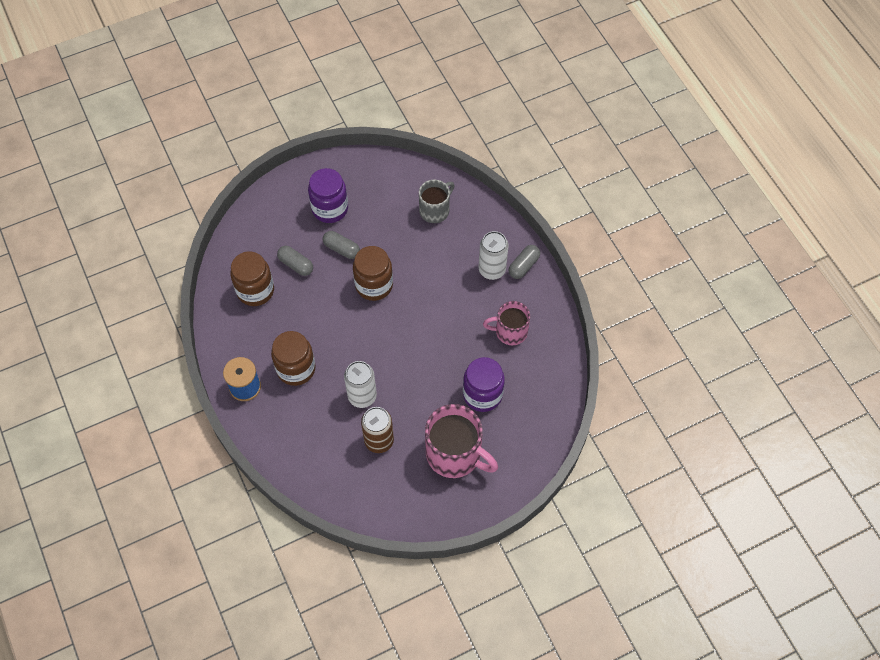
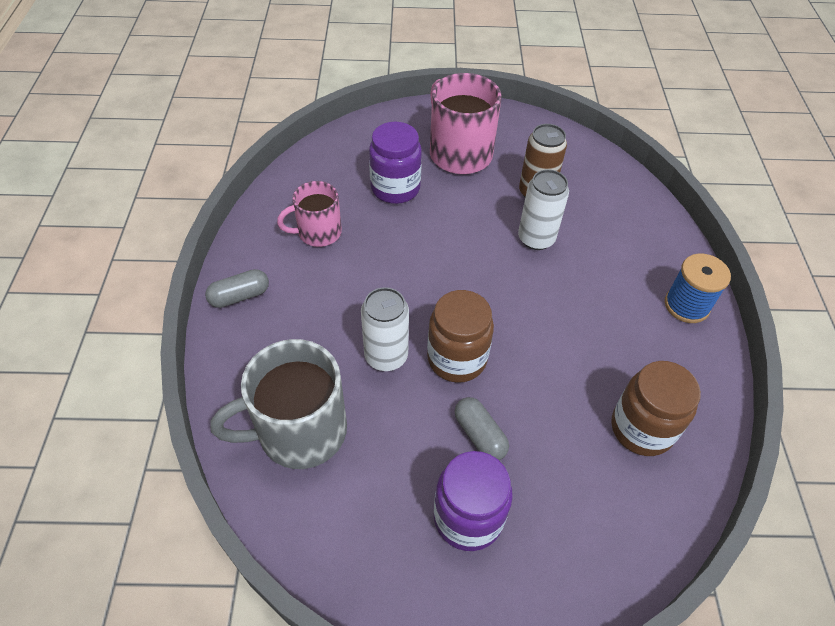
camera: 155 degrees left, 10 degrees down
(296, 265) = (563, 442): grey capsule -> none
(296, 369) = (610, 299): brown jar -> none
(435, 210) = (299, 431): grey mug -> grey mug, size x1.63
(492, 269) = (284, 309): white can -> white can (386, 356)
(510, 331) = (318, 232): pink mug -> pink mug turned 135 degrees clockwise

